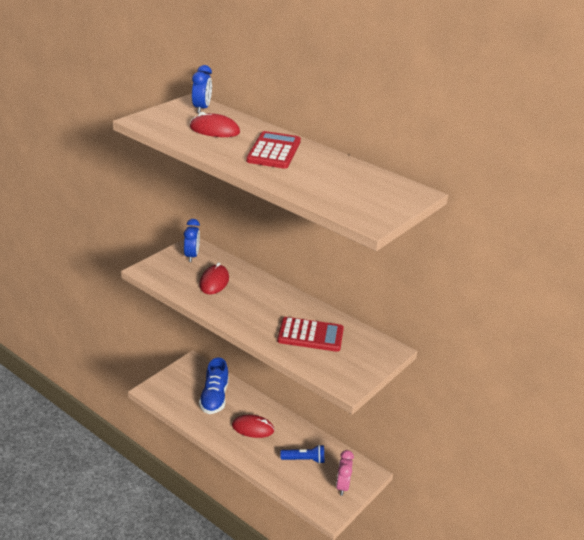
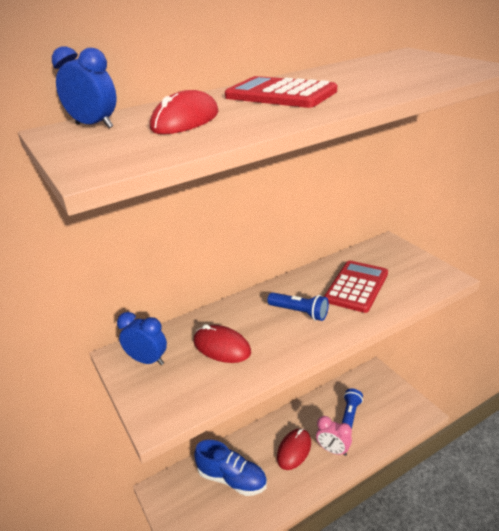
camera: 65 degrees left, 0 degrees up
(264, 310) = (299, 312): none -> blue flashlight
(342, 486) = (389, 395): pink clock -> pink clock (333, 450)

